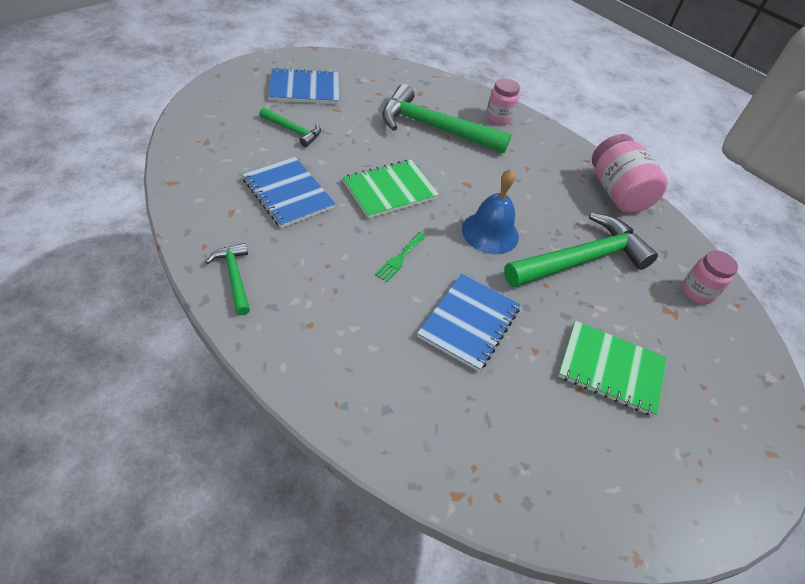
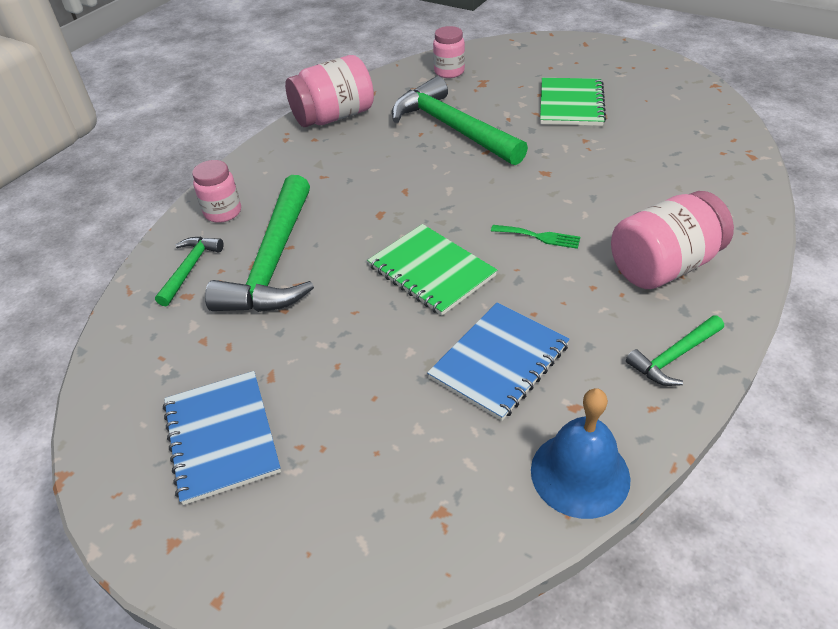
camera: 95 degrees left, 5 degrees down
(293, 131) = (353, 408): green hammer -> green hammer (190, 269)
(325, 318) = (663, 266): none -> pink jar
(469, 322) = (586, 178): blue notebook -> none
(490, 232) = (453, 185): blue bell -> blue bell (580, 474)

